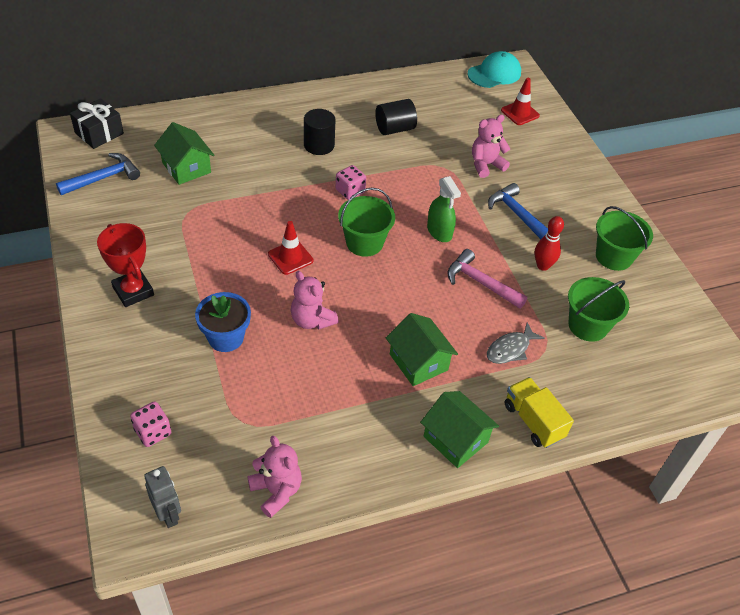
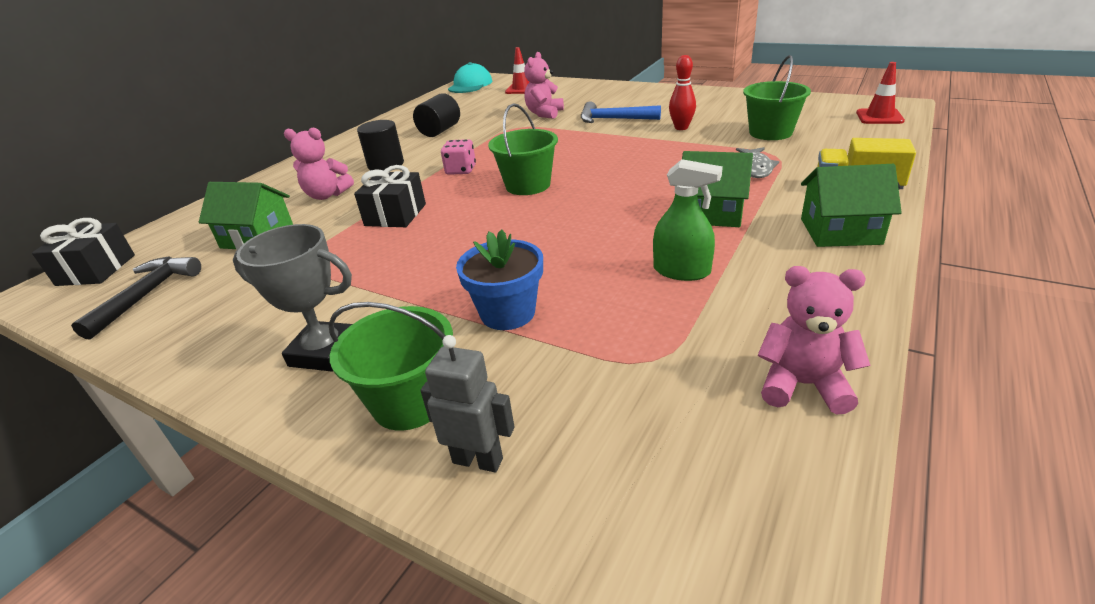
camera: 35 degrees left, 15 degrees down
(103, 178) = (146, 295): blue hammer -> black hammer
(133, 291) = (324, 352): red trophy -> grey trophy
(153, 432) = (567, 456): pink dice -> none
(168, 515) = (749, 527): grey robot -> grey robot (478, 460)
(267, 208) = (395, 215): none -> black gift
(290, 257) = (475, 227): red traffic cone -> red traffic cone (879, 117)
(312, 320) = (572, 248): pink teddy bear -> pink teddy bear (327, 195)
(439, 231) = (576, 151): green spray bottle -> green spray bottle (682, 271)
(480, 283) = (660, 155): pink hammer -> none
(613, 257) = (712, 104): green bucket -> green bucket (410, 401)

